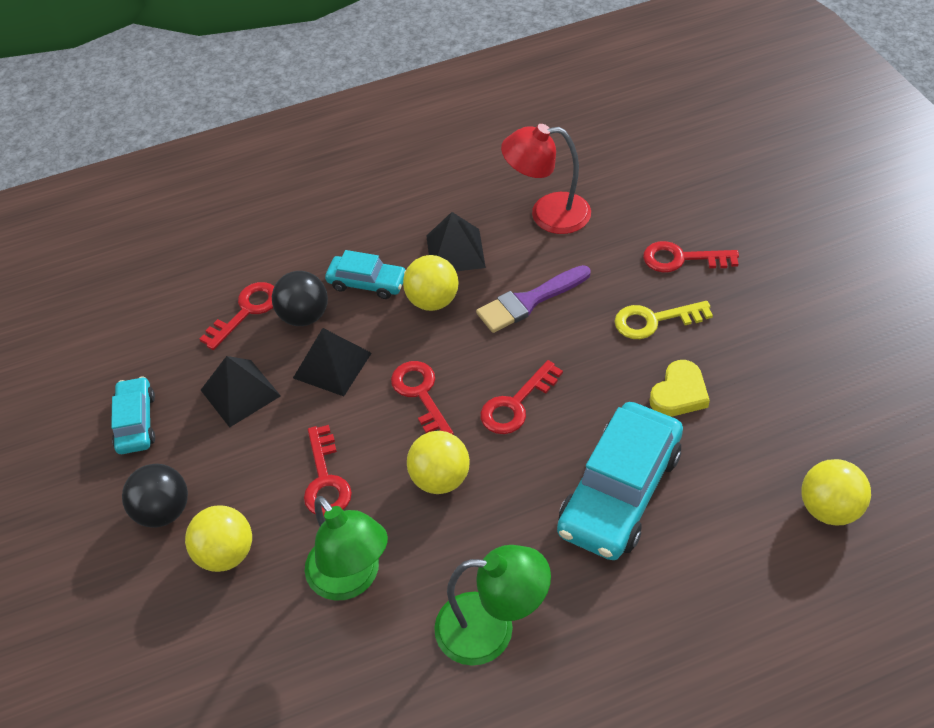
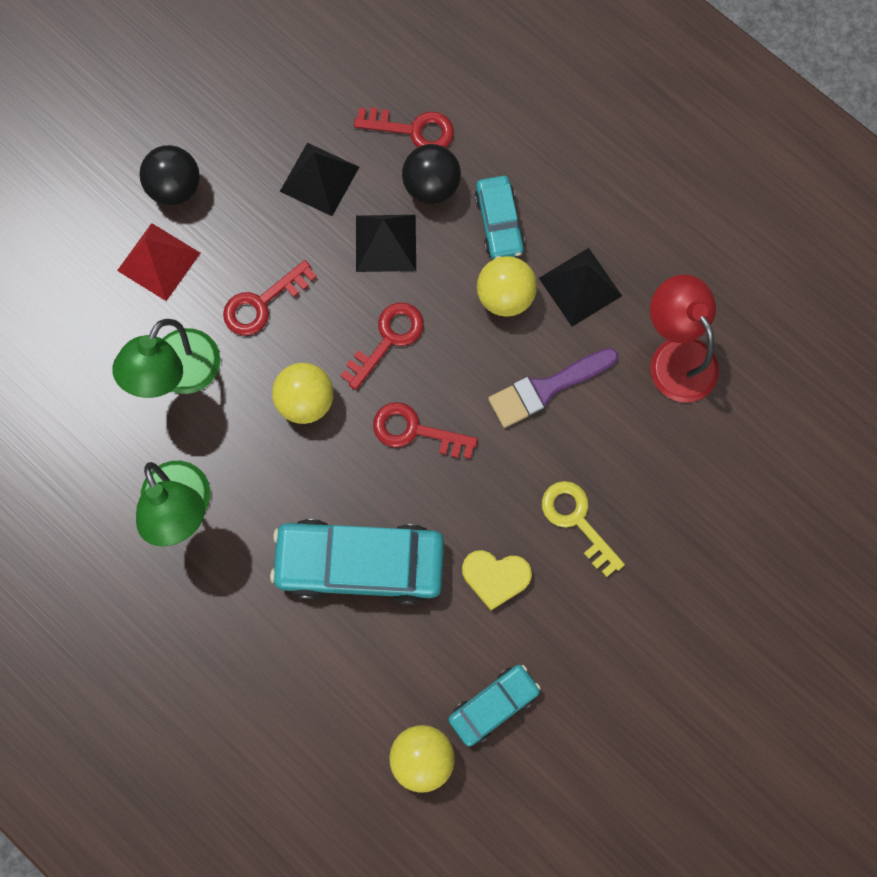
camera: 60 degrees right, 25 degrees up
(136, 422) = (250, 109): turquoise car -> turquoise car (493, 705)
(226, 553) = (159, 261): yellow ball -> red pyramid
(529, 301) = (546, 388): purple brush -> purple brush turned 60 degrees counterclockwise
(681, 259) = (675, 518): red key -> none

